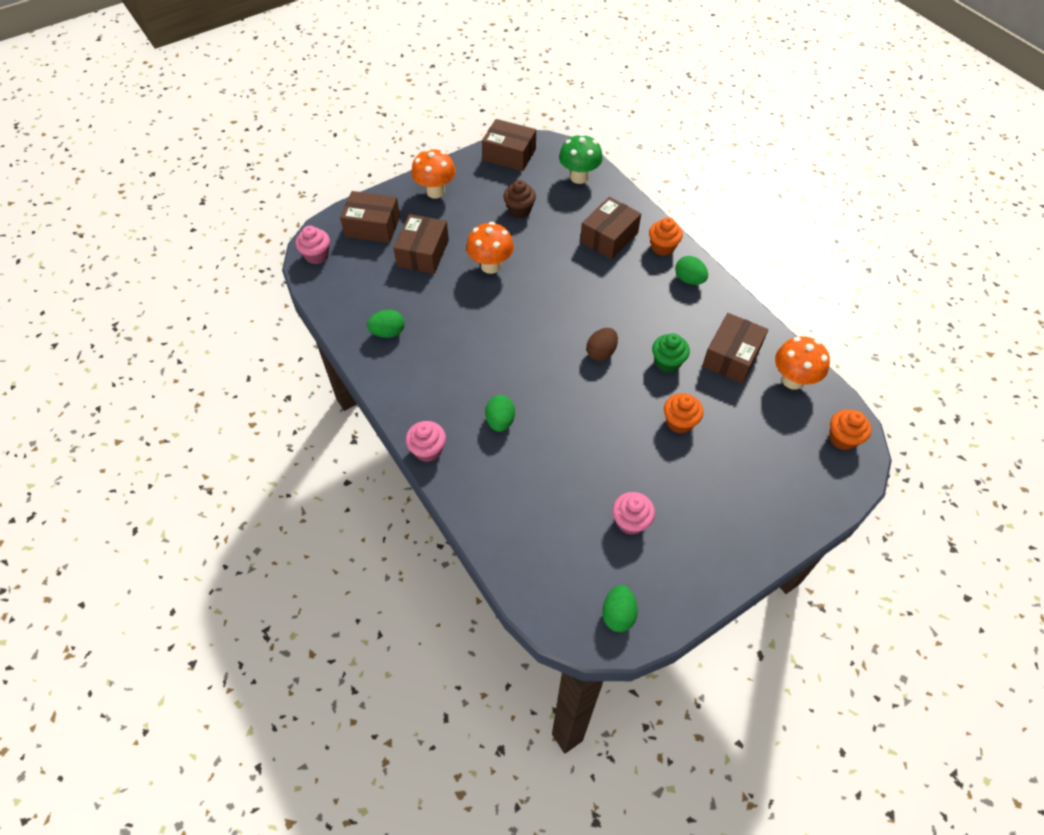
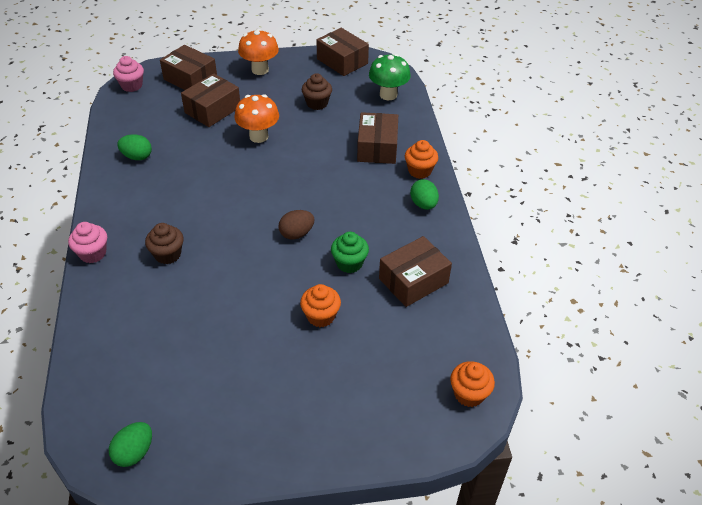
camera: 25 degrees right, 10 degrees down
(500, 421) = (168, 254): green egg -> brown cupcake
(609, 237) = (377, 148): brown box -> brown box turned 60 degrees counterclockwise
(630, 521) = (209, 380): pink cupcake -> none
(792, 380) = (458, 323): orange mushroom -> none

